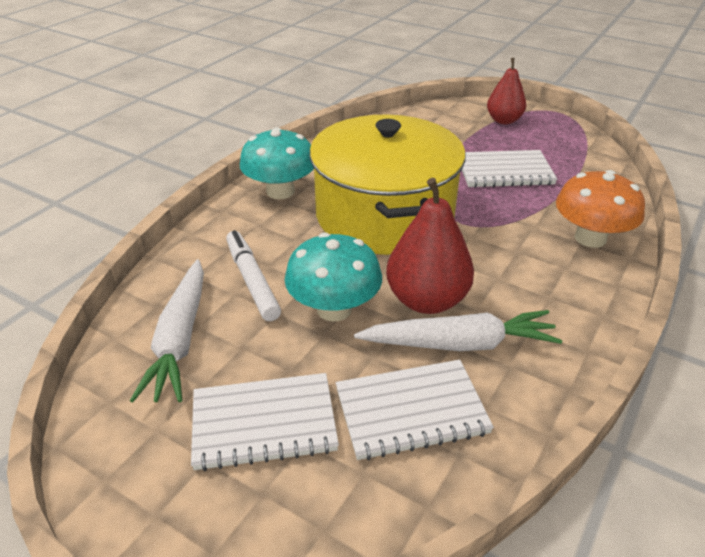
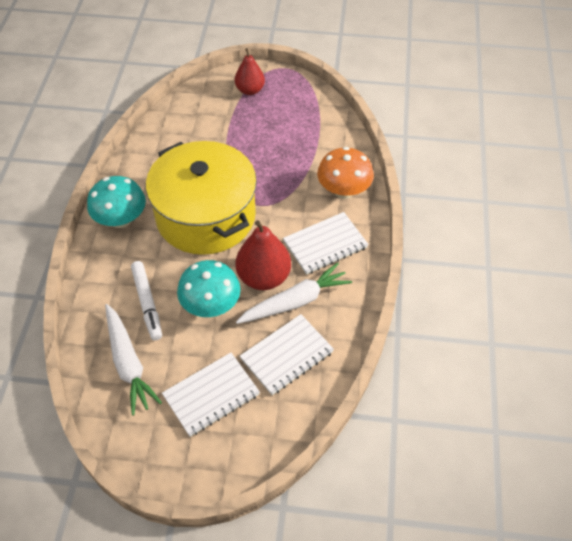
camera: 25 degrees left, 15 degrees up
(252, 280) = (147, 303): white marker -> white marker turned 150 degrees counterclockwise
(504, 172) = (270, 146): white notebook -> white notebook (325, 245)

